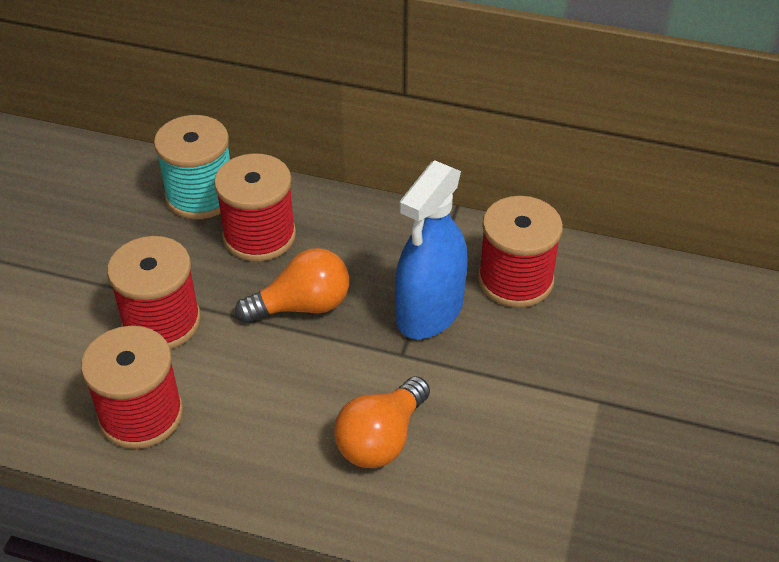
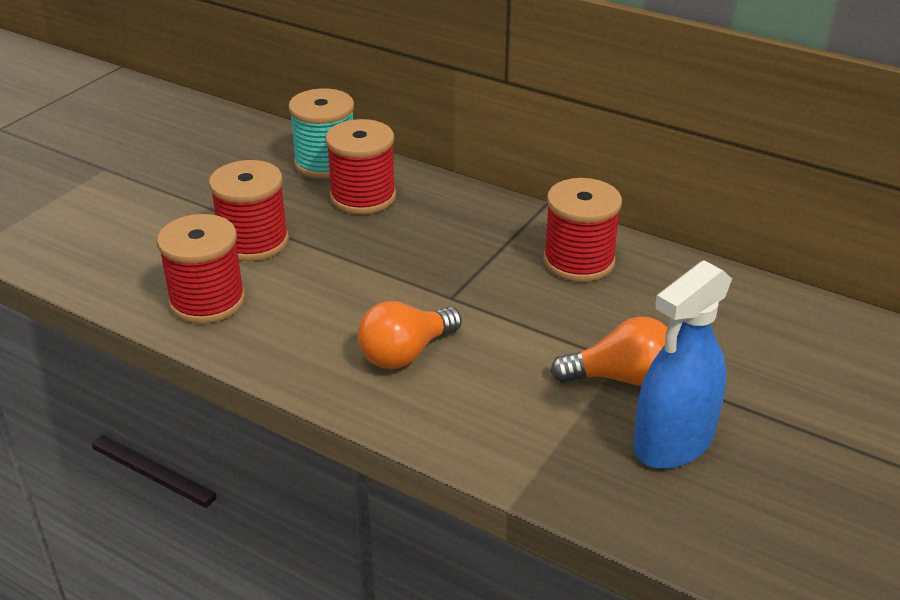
camera: 15 degrees right, 10 degrees down
(302, 306) = (378, 250): orange light bulb -> orange light bulb (621, 377)
(430, 311) = (489, 271): blue spray bottle -> blue spray bottle (673, 442)

